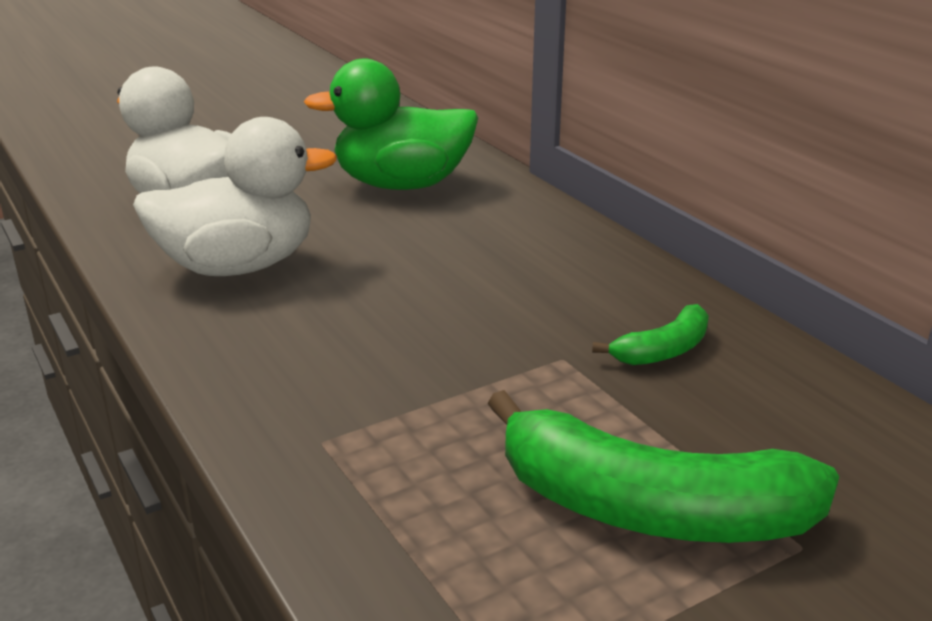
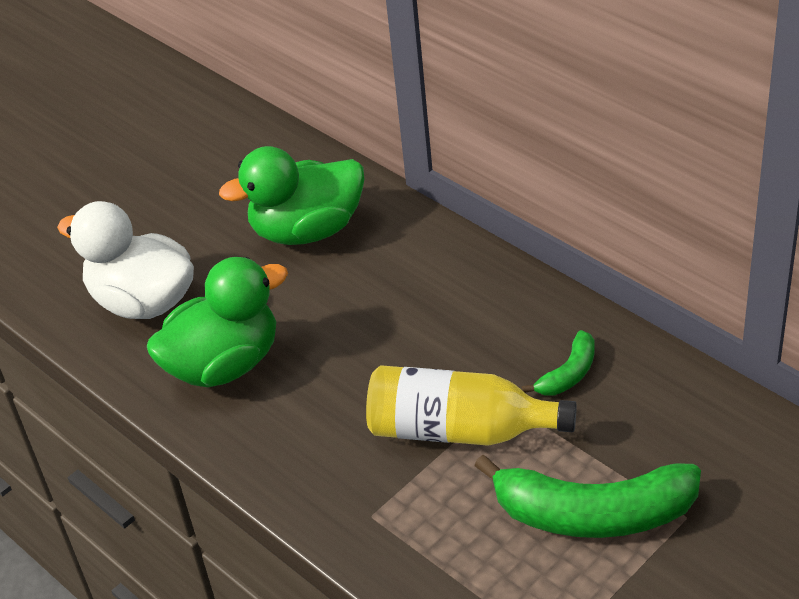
camera: 10 degrees left, 15 degrees up
(238, 266) = (224, 364): white duck -> green duck
(491, 377) = (460, 430): none -> yellow bottle

